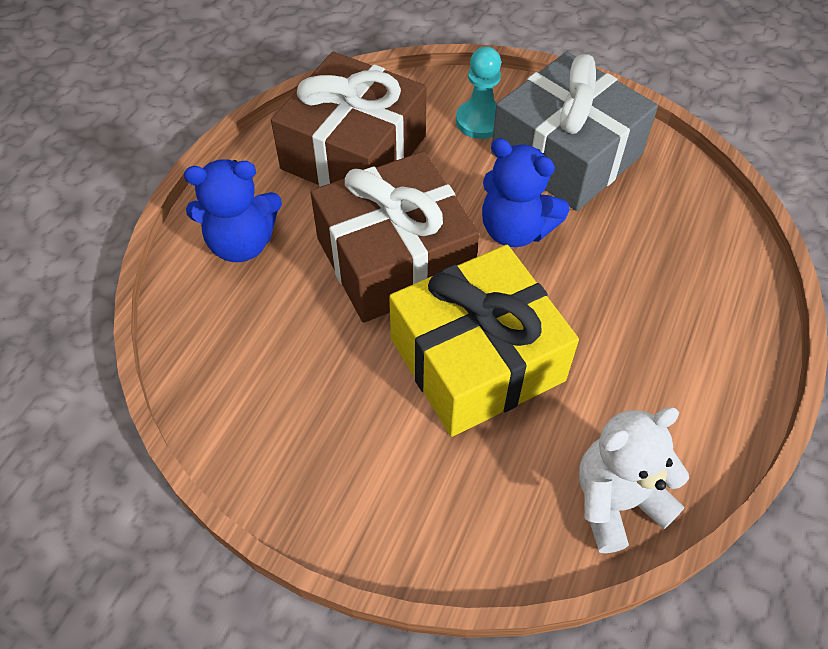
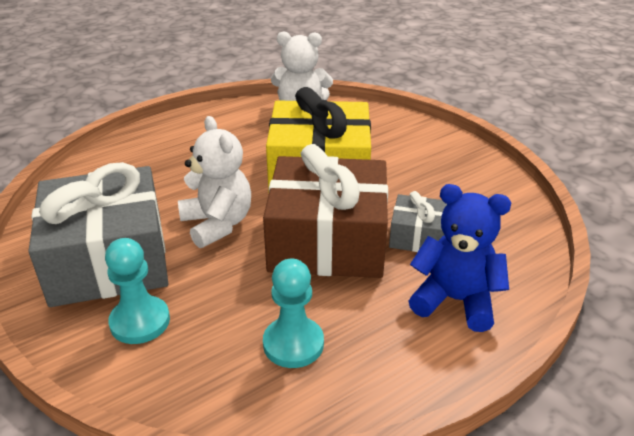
camera: 150 degrees left, 20 degrees down
(307, 306) = (418, 236): none -> grey gift
(354, 152) = (293, 344): brown gift -> turquoise pawn
(515, 230) = (217, 224): blue teddy bear -> white teddy bear

